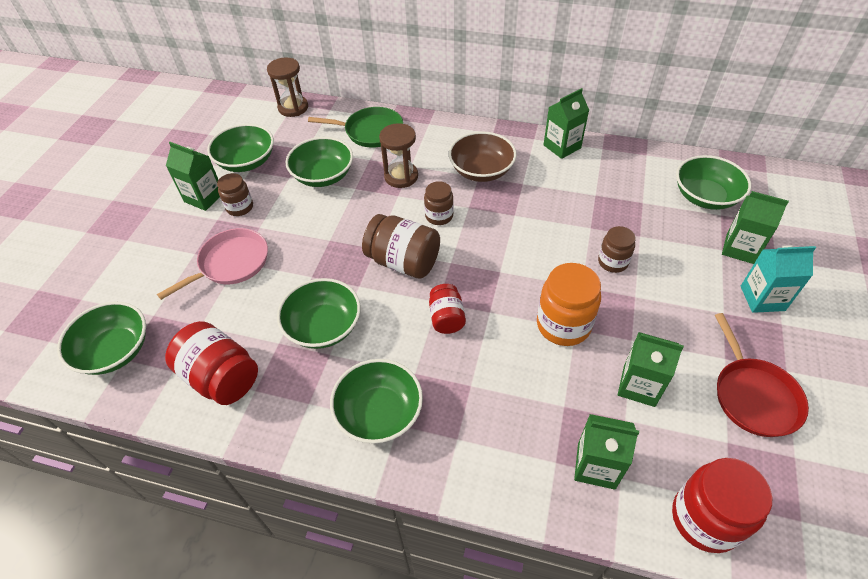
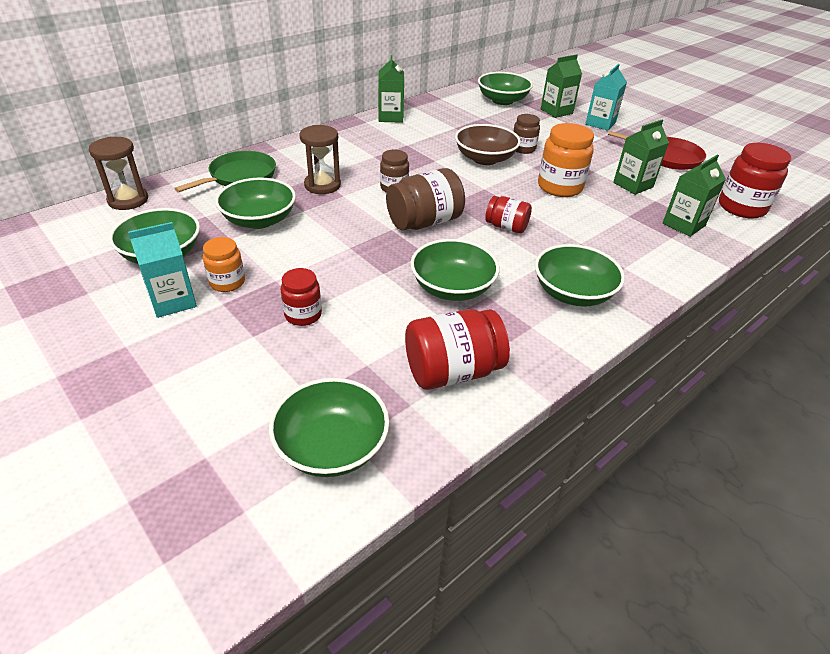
camera: 60 degrees left, 10 degrees down
(204, 197) = (173, 301): green carton -> turquoise carton
(231, 263) = (303, 315): pink pan -> red jar
(240, 207) = (227, 282): brown jar -> orange jar
(481, 170) = (369, 152): brown bowl -> brown bowl (485, 159)

